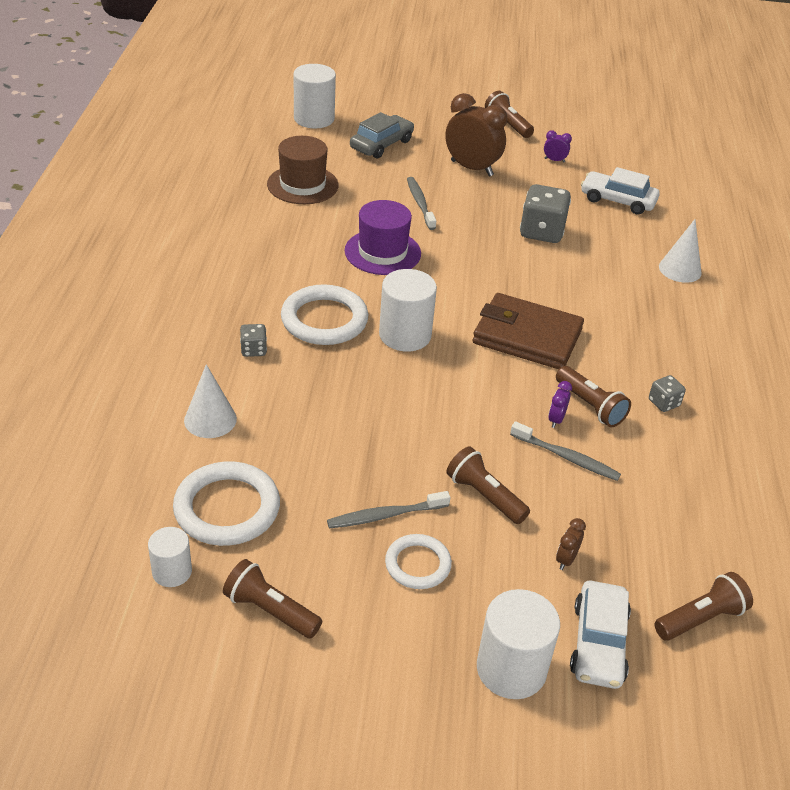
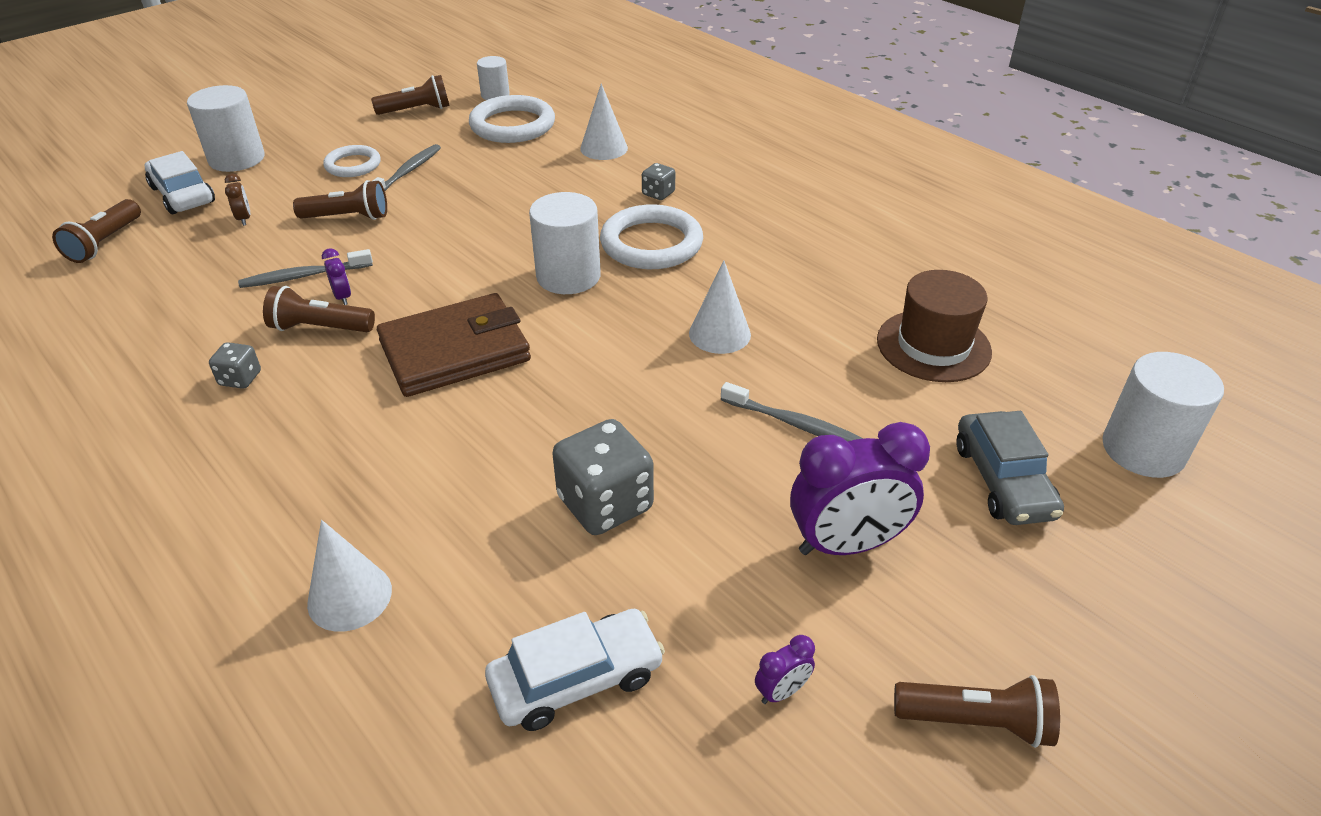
camera: 135 degrees right, 0 degrees up
(382, 252) = (719, 334): purple hat -> white cone
(471, 168) = (846, 544): brown clock -> purple clock

